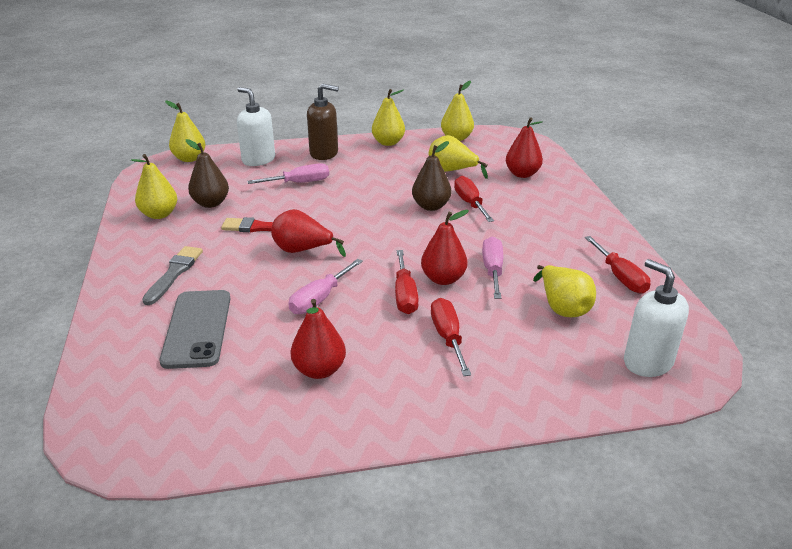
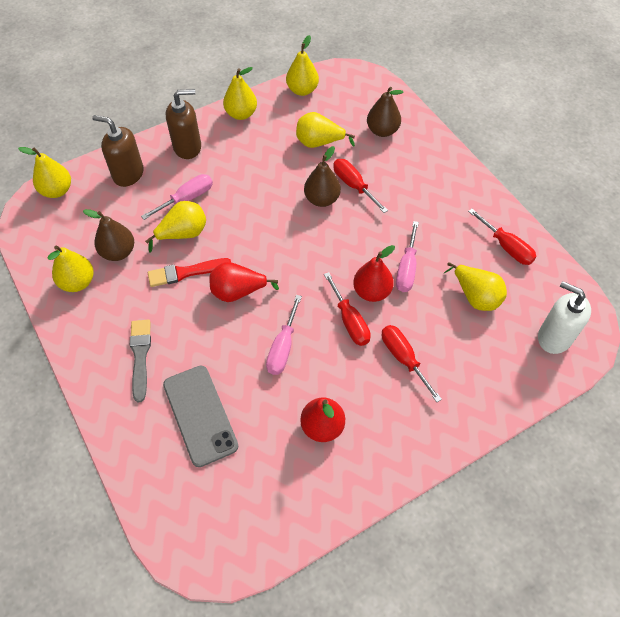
camera: 20 degrees left, 25 degrees up
(258, 160) = (128, 174): white soap dispenser -> brown soap dispenser
(279, 203) = (183, 234): none -> yellow pear
(492, 270) = (406, 269): pink screwdriver -> pink screwdriver turned 150 degrees counterclockwise
(522, 174) = (382, 131): red pear -> brown pear

